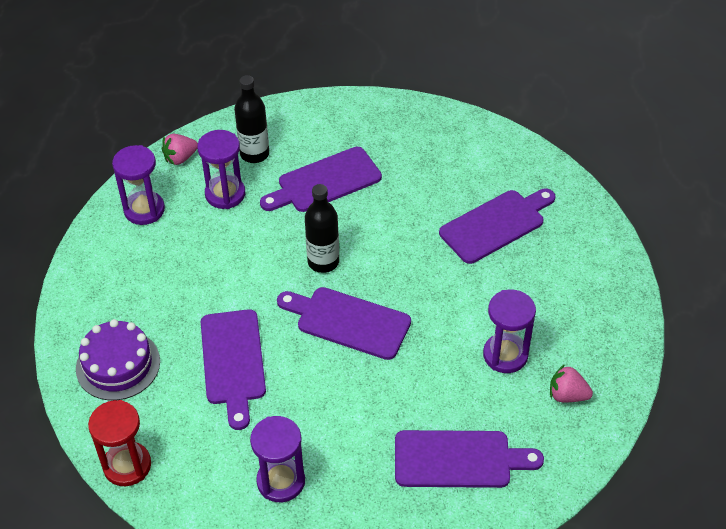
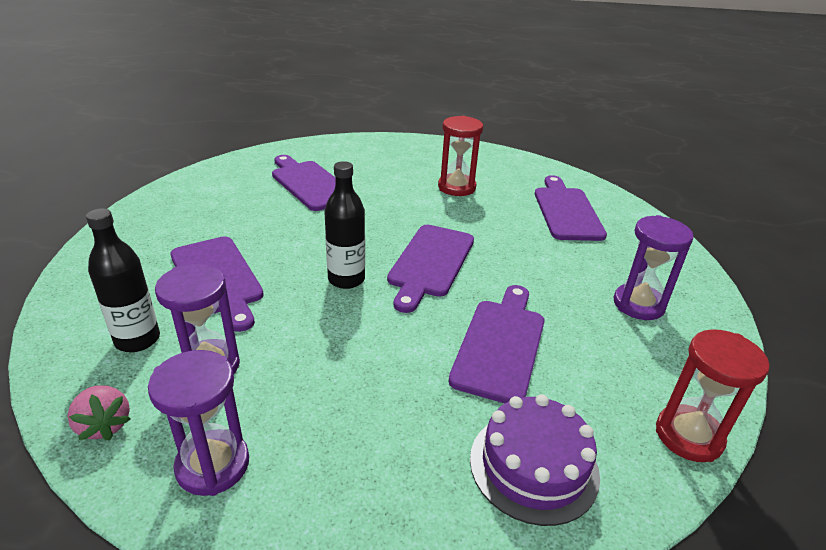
camera: 95 degrees left, 15 degrees down
(233, 362) = (500, 345): purple cutting board -> purple cutting board turned 60 degrees counterclockwise
(505, 355) = (456, 187): purple hourglass -> red hourglass
(567, 395) = (489, 167): pink strawberry -> none

